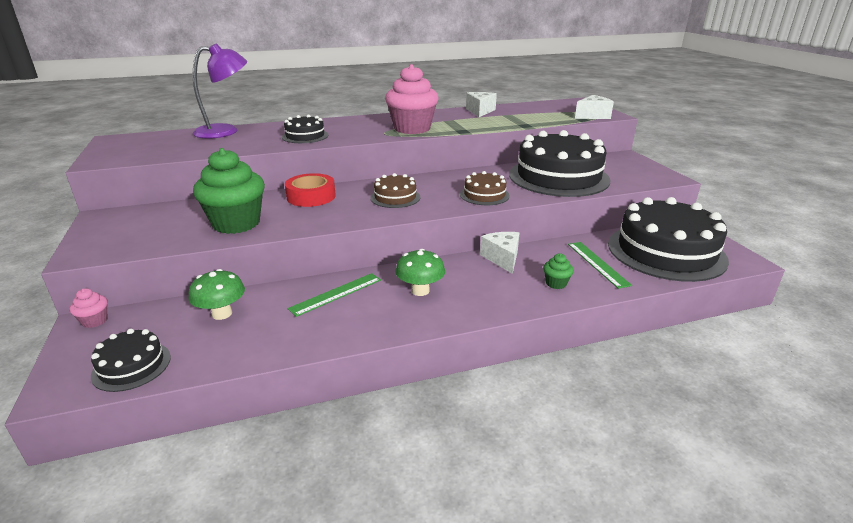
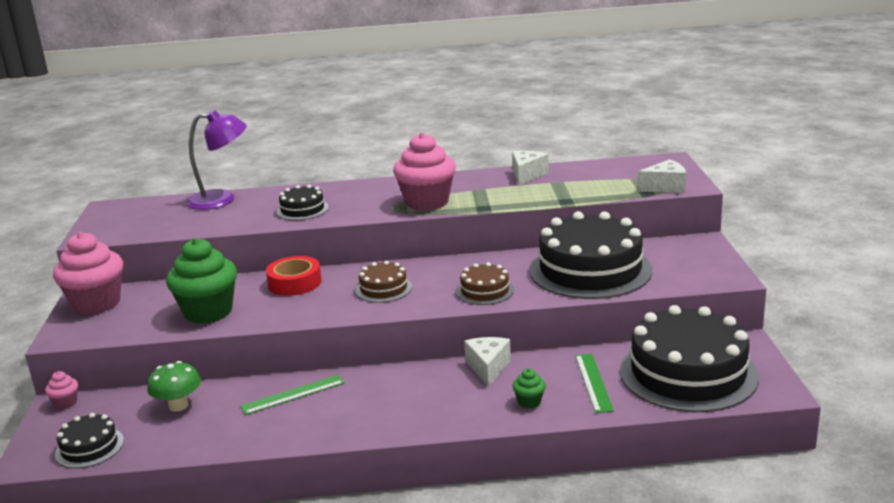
camera: 15 degrees right, 5 degrees down
(116, 222) = (96, 303): none -> pink cupcake
(420, 290) = (379, 398): green mushroom -> none

